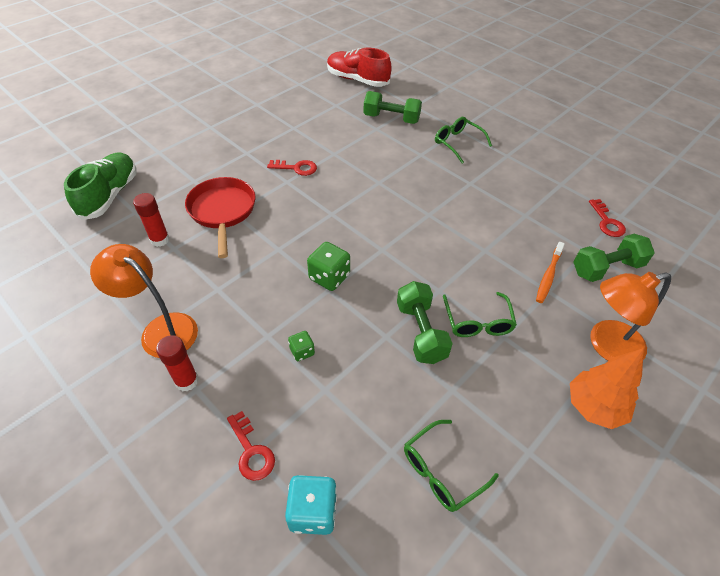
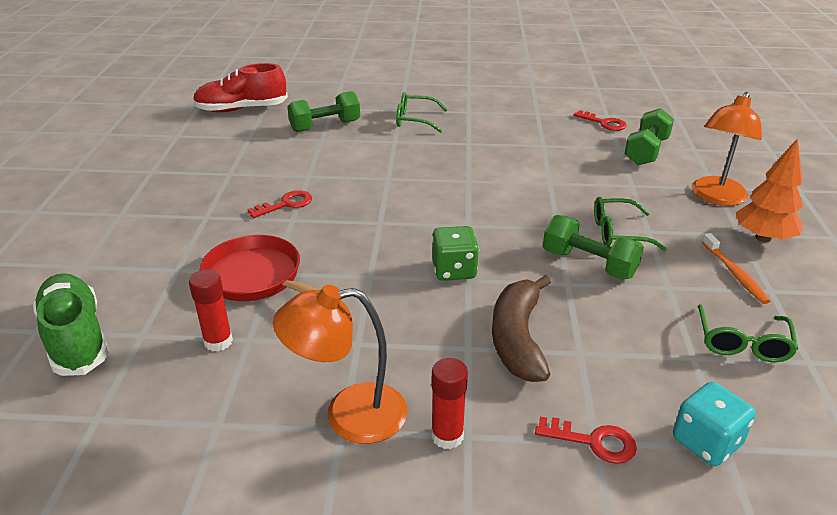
camera: 40 degrees left, 15 degrees down
(302, 351) = (518, 339): green dice -> brown banana
(477, 322) = (618, 232): green glasses -> green glasses turned 135 degrees clockwise
(548, 276) = (618, 176): orange toothbrush -> orange toothbrush (735, 273)

